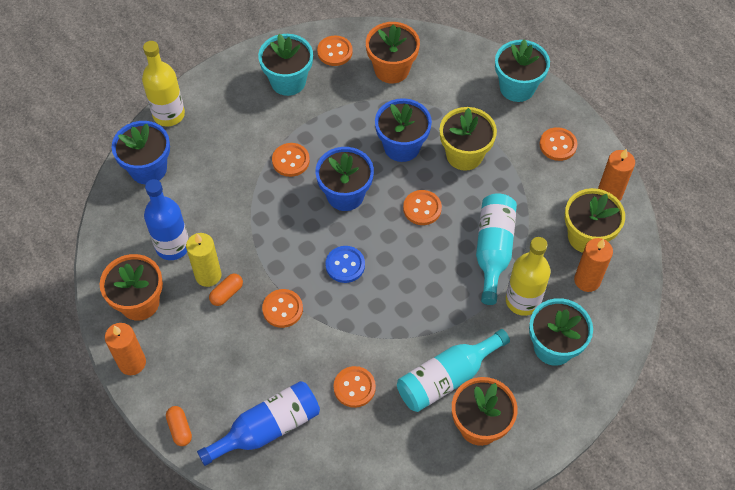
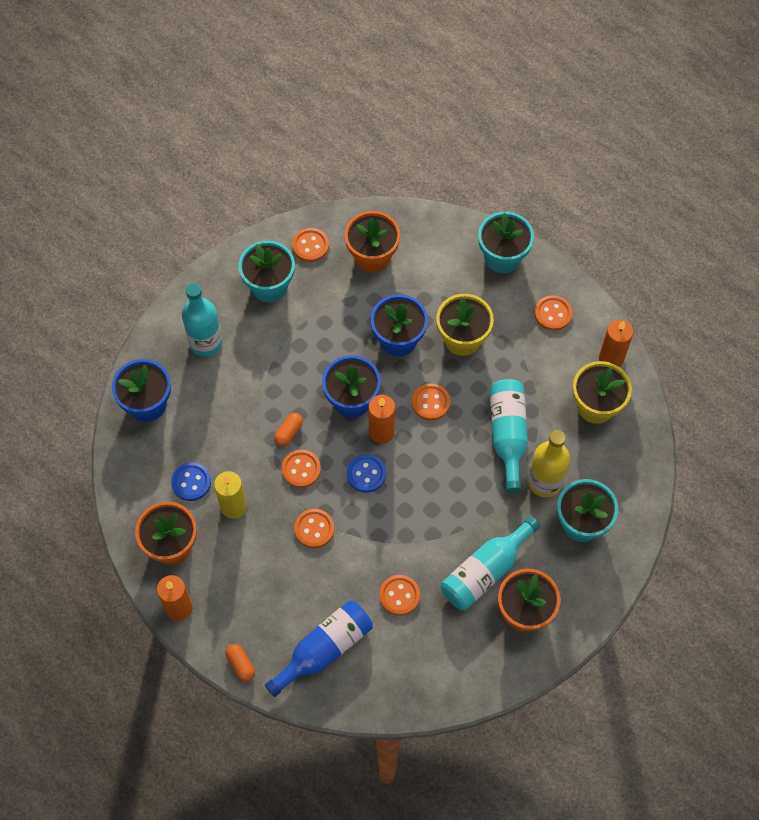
camera: 10 degrees left, 5 degrees up
(169, 114) = (155, 342): yellow bottle -> none
(172, 246) = (191, 482): blue bottle -> blue button
(216, 122) = (206, 342): none -> turquoise bottle
(227, 293) = (256, 522): orange capsule -> orange capsule (289, 432)
(291, 161) = (290, 372): orange button -> orange button (301, 469)
(587, 280) = (603, 451): orange candle -> orange candle (381, 432)

